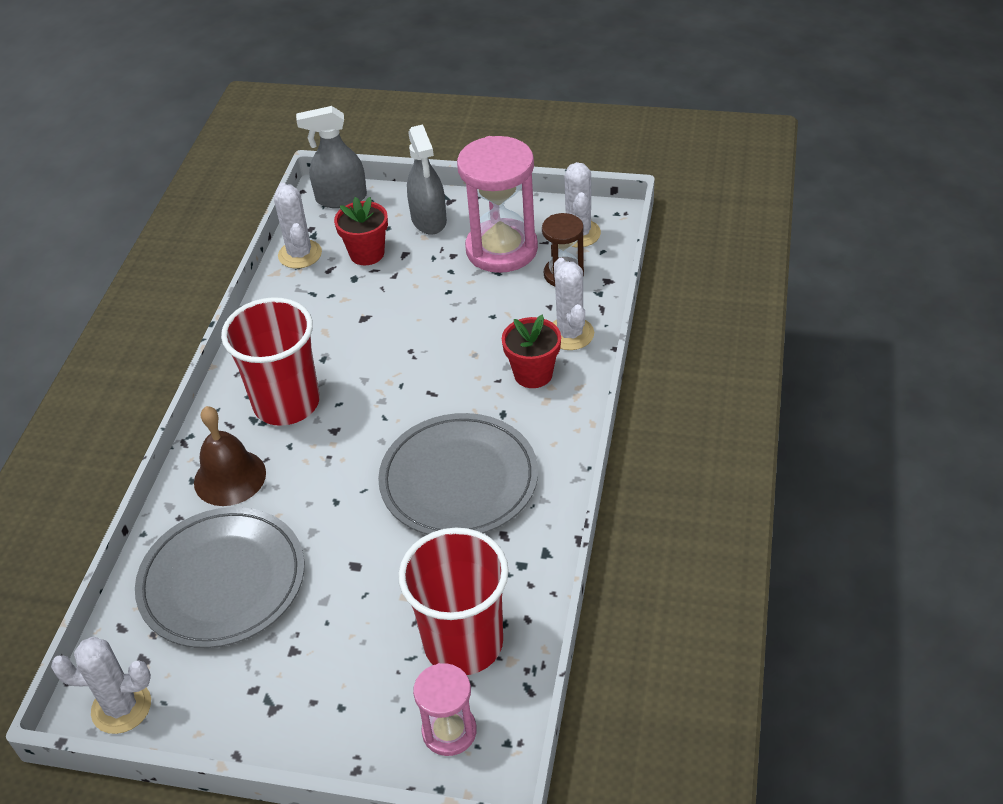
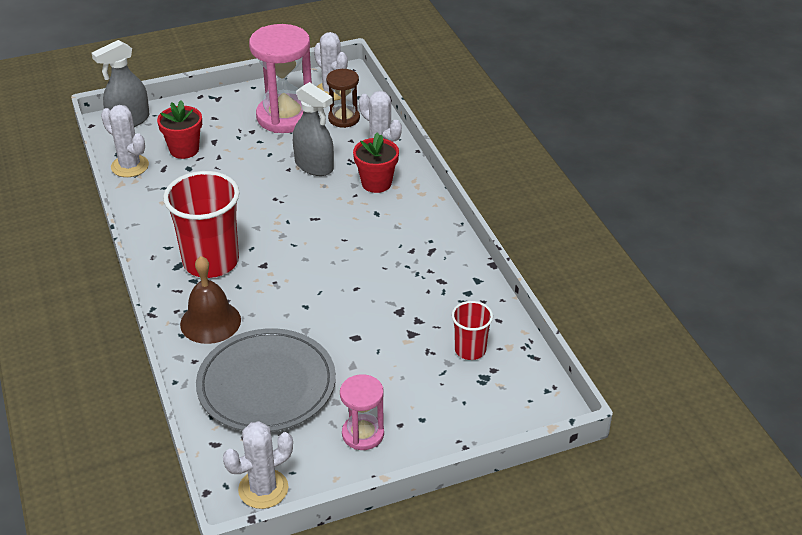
camera: 35 degrees left, 5 degrees down
(429, 220) = (213, 115): grey spray bottle -> grey spray bottle (314, 166)
(449, 731) = (505, 400): pink hourglass -> pink hourglass (363, 434)
(459, 480) = (382, 261): grey plate -> none
(463, 643) = (470, 350): red cup -> red cup, size x0.52

